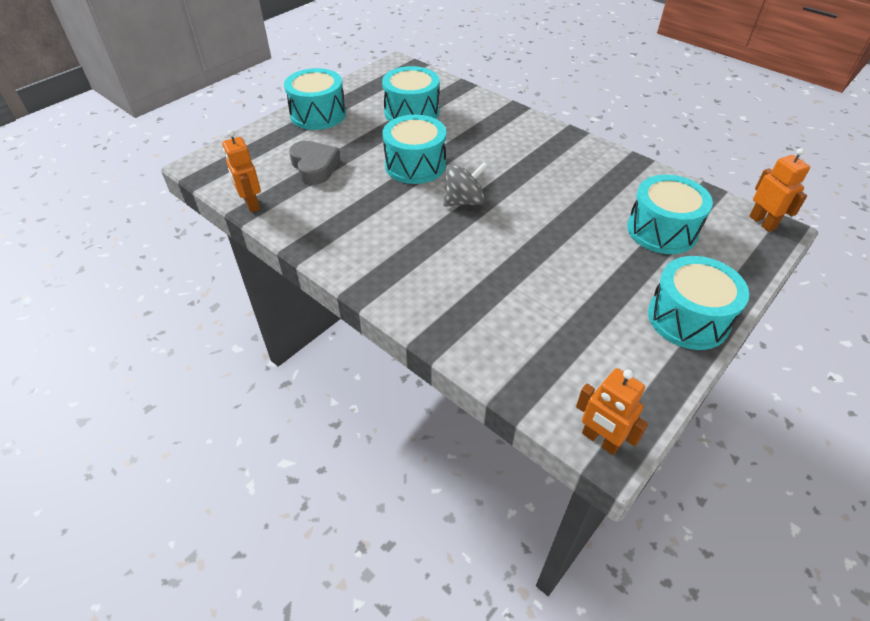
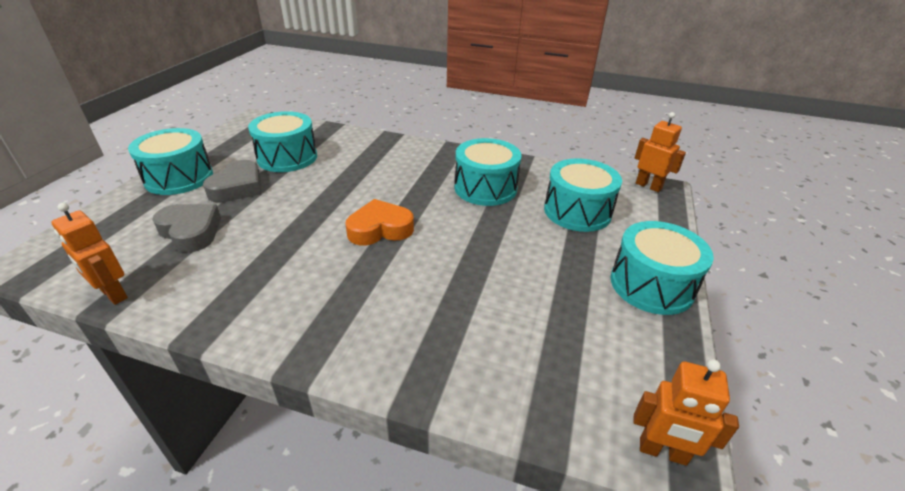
camera: 25 degrees left, 10 degrees down
(361, 134) = (238, 187): none -> grey heart
(415, 165) = (311, 205): turquoise drum -> turquoise drum (485, 188)
(464, 201) = (380, 229): grey spinning top -> orange heart

